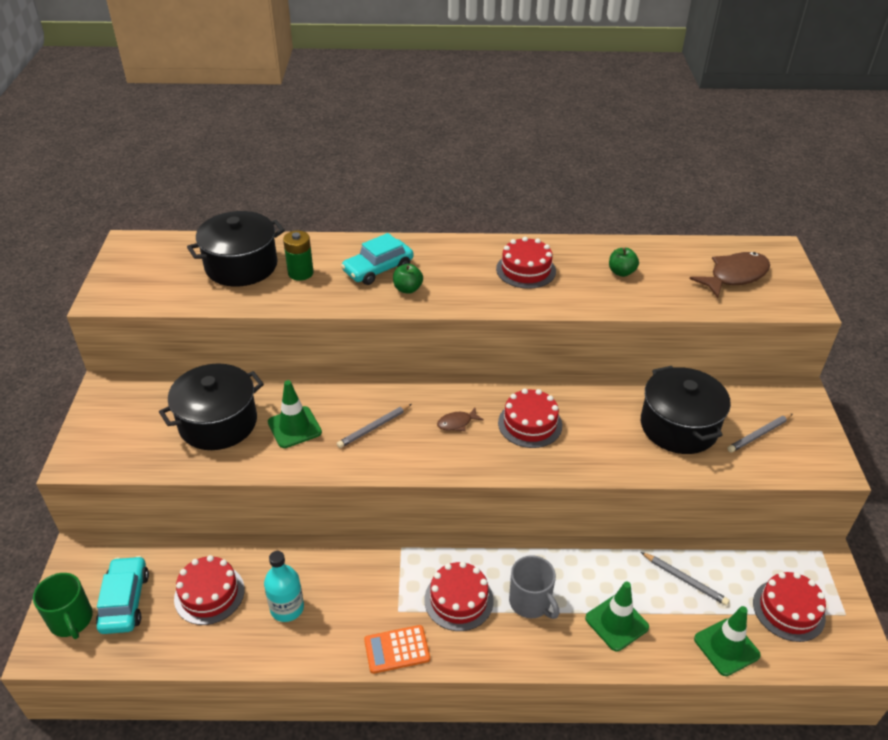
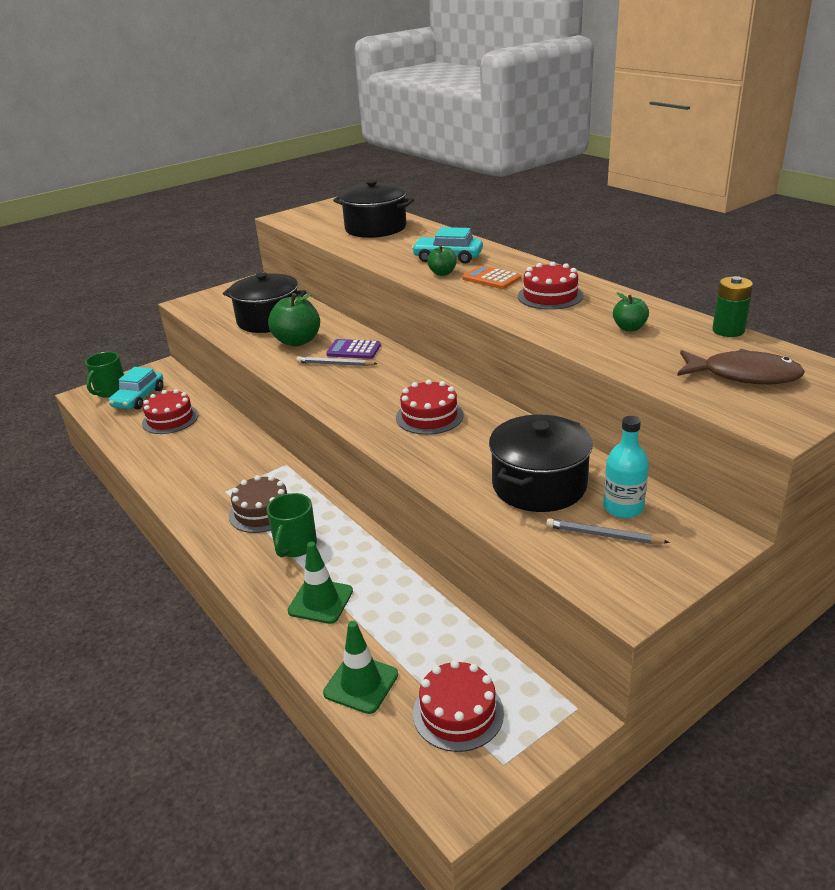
camera: 55 degrees right, 10 degrees down
(125, 601) = (139, 398): turquoise car -> turquoise car turned 150 degrees clockwise
(287, 608) = (185, 449): turquoise bottle -> turquoise bottle (623, 508)
(294, 427) = (297, 341): green traffic cone -> green apple
(300, 273) = (399, 242): green battery -> green battery (728, 330)
(362, 403) = (353, 350): none -> purple calculator
(397, 650) = (189, 507): orange calculator -> orange calculator (491, 278)
(457, 423) = (385, 389): brown fish -> none
(458, 600) = (262, 511): red cake -> brown cake
(530, 602) = (295, 546): grey mug -> green mug
(685, 580) = (416, 622): grey pencil -> none

